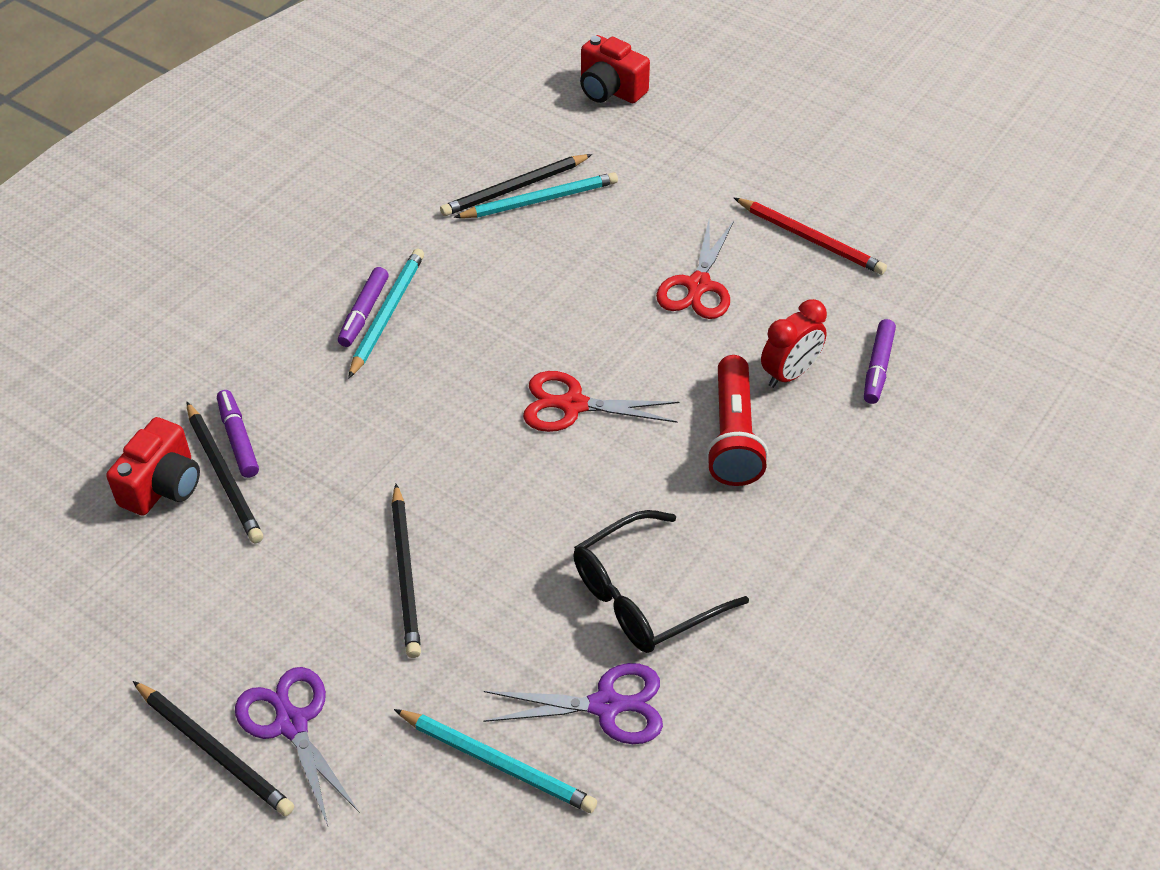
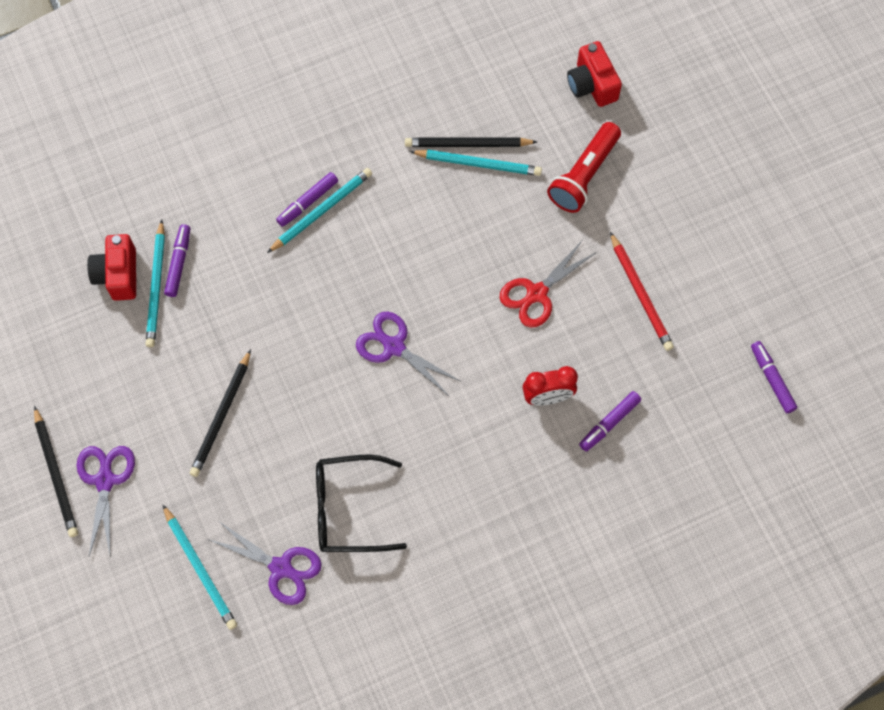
camera: 30 degrees right, 20 degrees up
(162, 485) = (118, 275): red camera -> red camera turned 120 degrees clockwise
(224, 475) = (156, 286): black pencil -> turquoise pencil
(573, 405) = (394, 347): red scissors -> purple scissors
(733, 436) = (479, 425): red flashlight -> red flashlight (584, 175)
(1010, 253) = (772, 379): none -> purple marker

